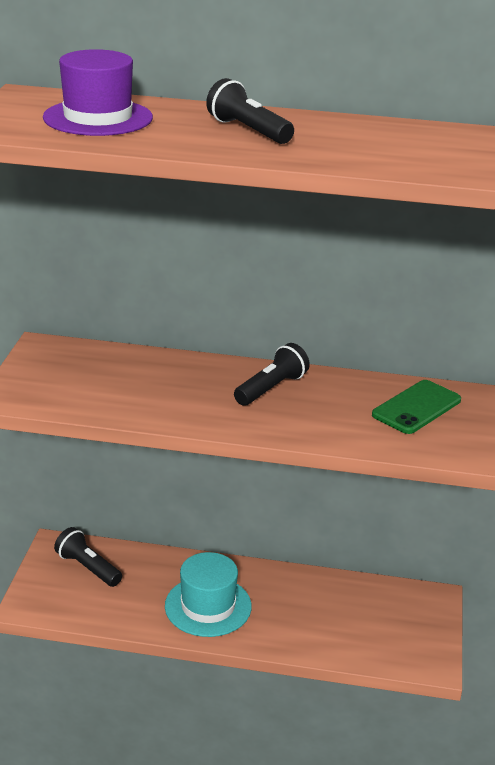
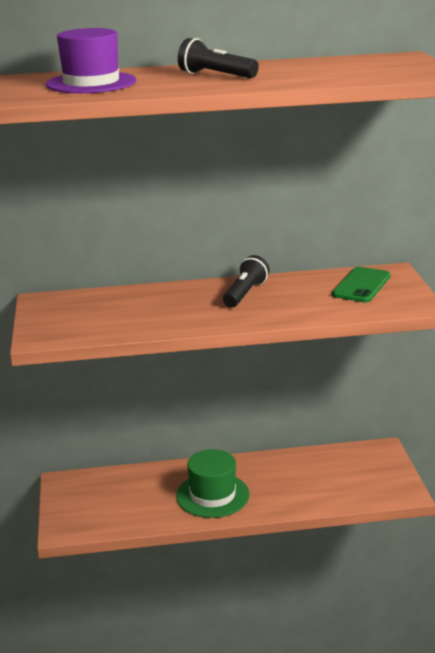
camera: 15 degrees left, 5 degrees down
(88, 568) = (99, 491): black flashlight -> none
(208, 606) = (212, 495): turquoise hat -> green hat

